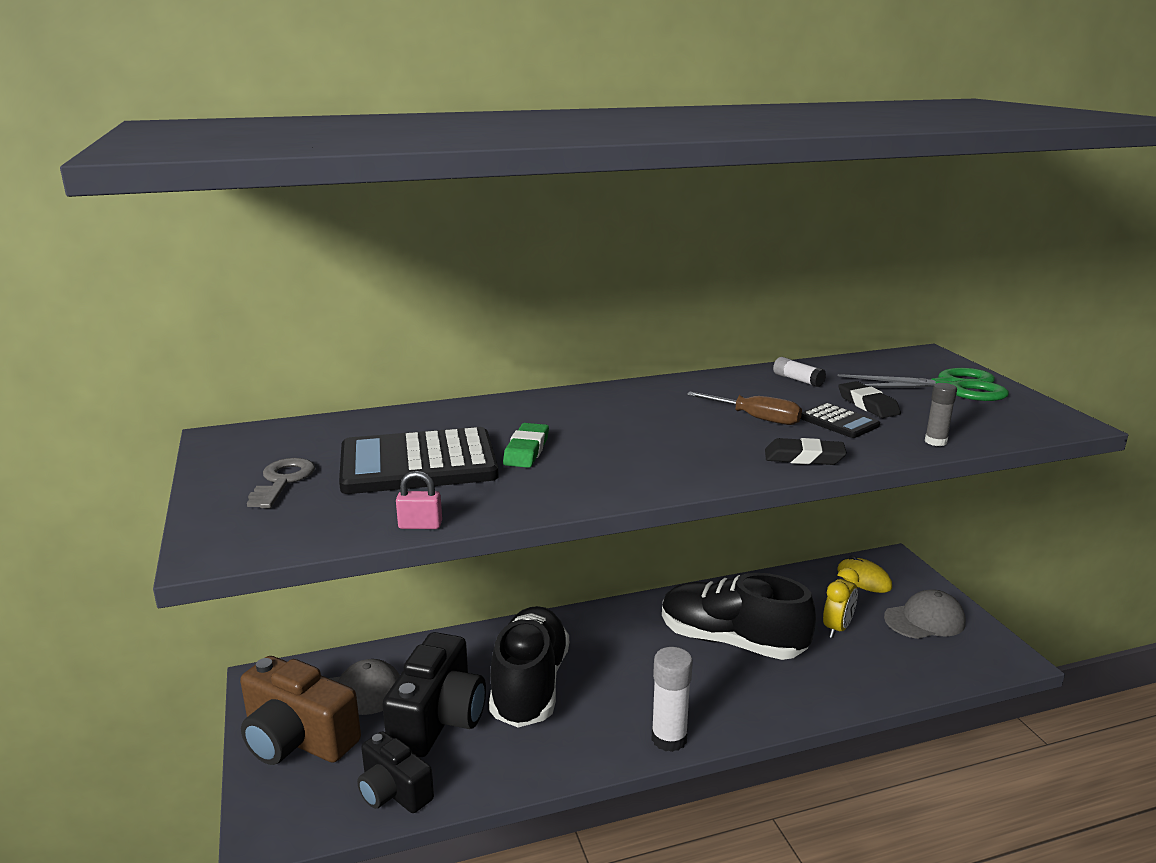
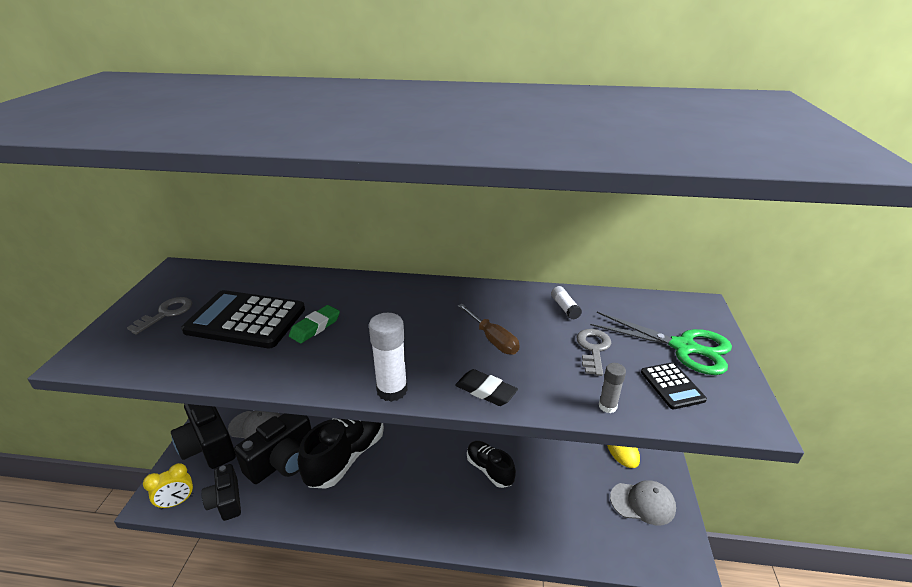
camera: 25 degrees right, 10 degrees up
(297, 739) = (208, 445): brown camera -> black camera
(420, 525) = (191, 375): pink padlock -> none
(669, 739) = (395, 530): white glue stick -> white glue stick (392, 390)
(731, 642) = (489, 469): black shoe -> black shoe, size x0.57
(837, 628) = (570, 486): yellow clock -> yellow clock (177, 502)
(839, 422) = (551, 361): black calculator -> black calculator (672, 386)
(868, 405) = (593, 349): black eraser -> grey key

